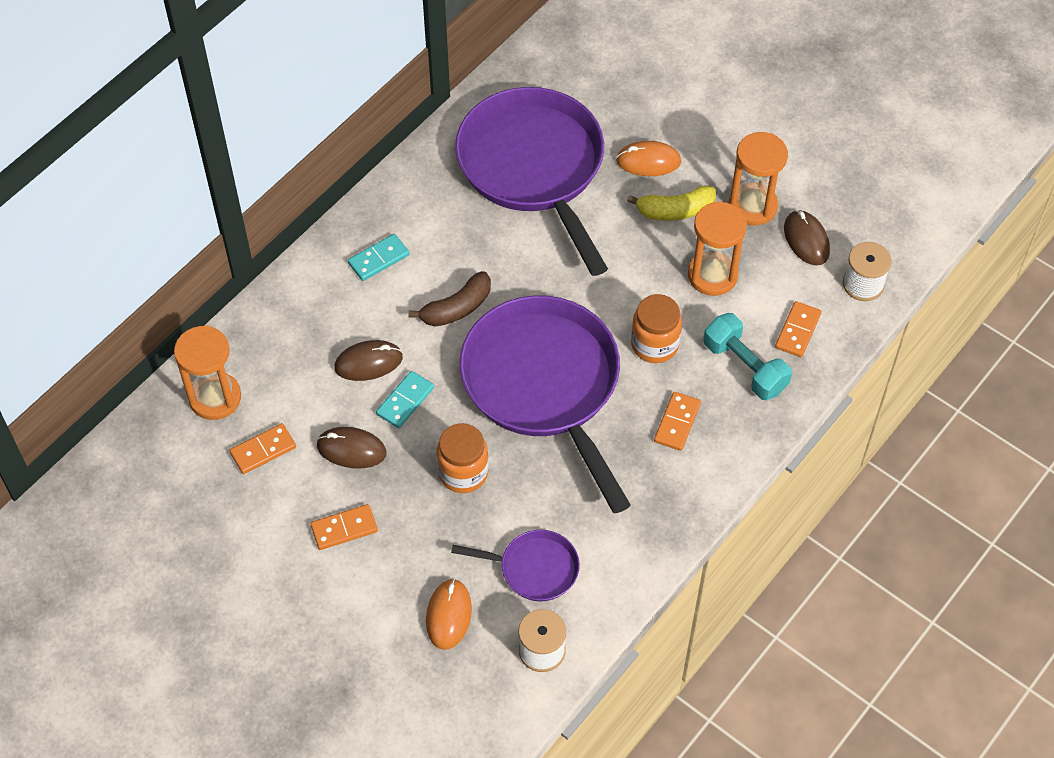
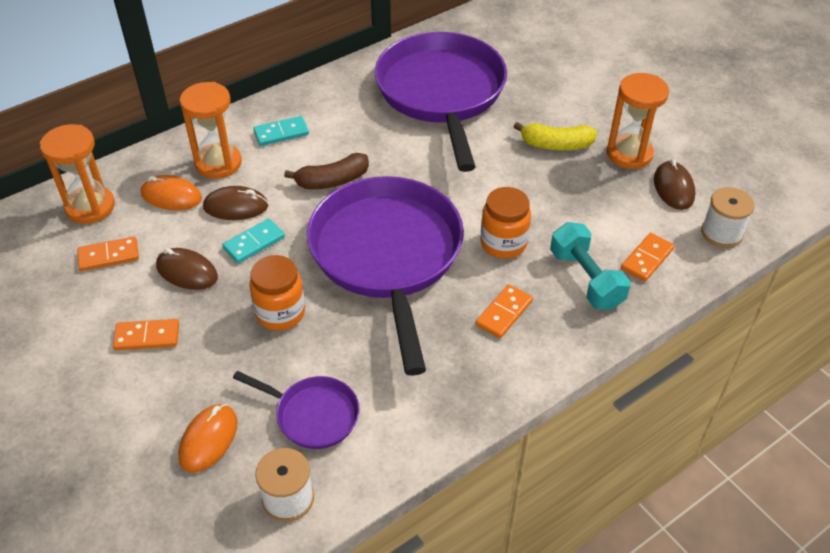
camera: 15 degrees right, 10 degrees down
(648, 161) = (543, 106): orange mouse -> orange mouse (171, 196)
(712, 275) = (576, 199): orange hourglass -> orange hourglass (218, 163)

